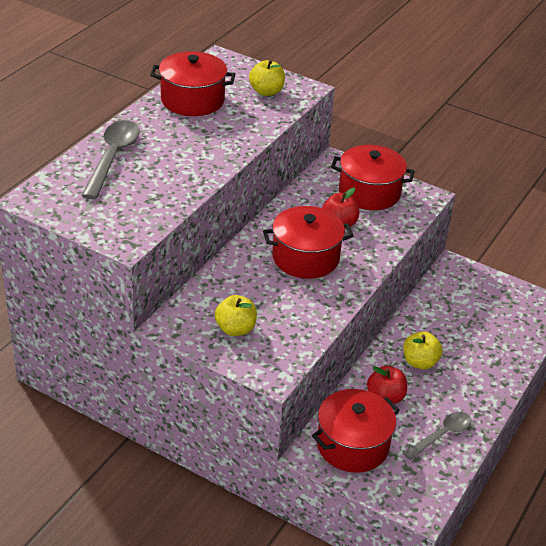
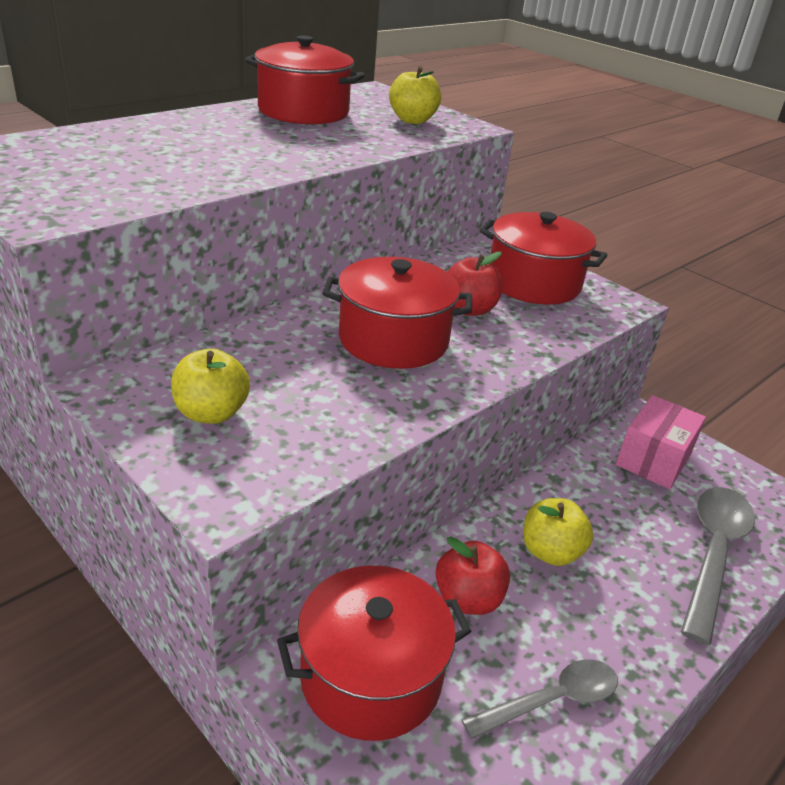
camera: 15 degrees right, 5 degrees down
(112, 157) = (135, 137): grey spoon -> grey spoon (713, 554)
(462, 292) = (653, 459): none -> pink box

